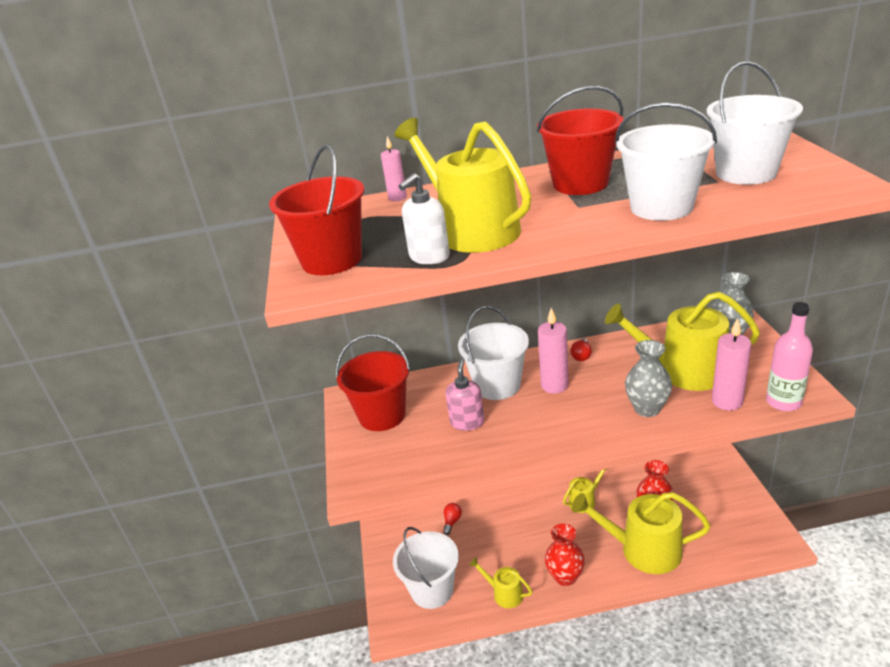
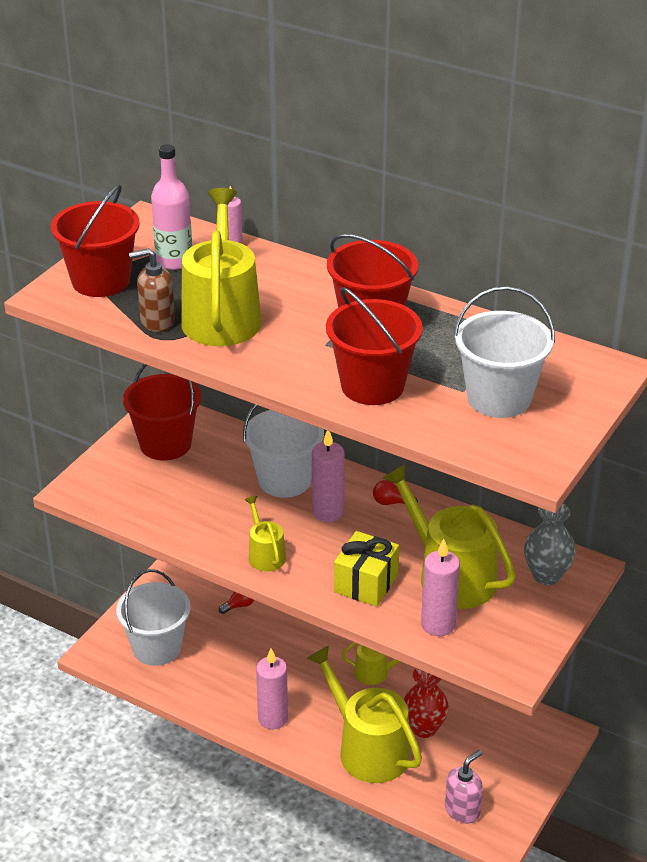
camera: 35 degrees right, 5 degrees up
(429, 257) = (157, 321): white soap dispenser -> brown soap dispenser
(467, 422) = (217, 494): pink soap dispenser -> pink soap dispenser (462, 810)
(504, 593) = (208, 693): yellow watering can -> yellow watering can (265, 554)
(565, 577) = (273, 718): red vase -> pink candle
(581, 356) = (391, 502): red light bulb -> red light bulb turned 45 degrees clockwise
(647, 409) = (366, 583): grey vase -> yellow gift
(661, 207) = (372, 386): white bucket -> red bucket
(783, 402) = (482, 658): pink bottle -> pink bottle (174, 261)

